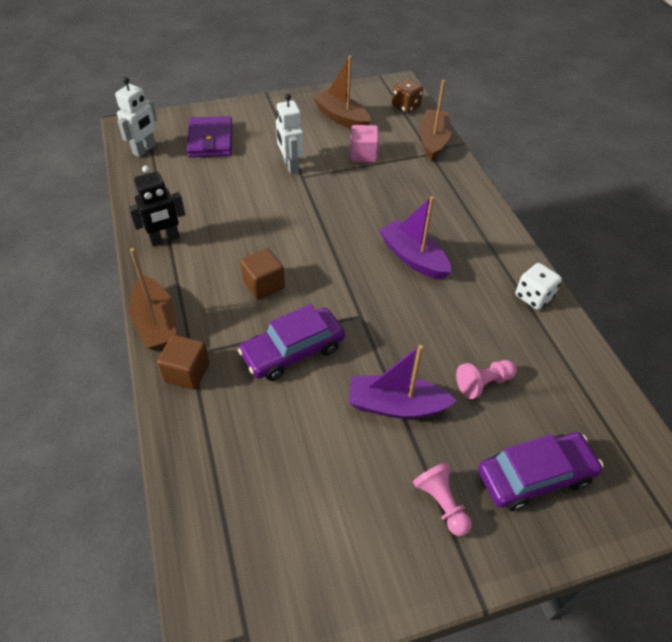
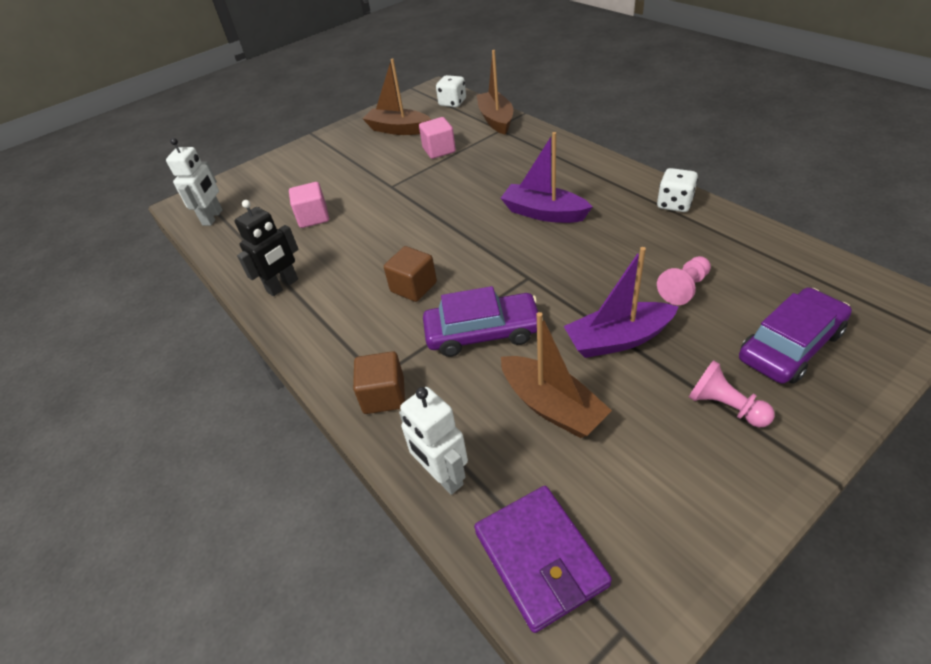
camera: 15 degrees left, 5 degrees down
(156, 323) = (320, 363): brown boat -> brown boat (551, 406)
(210, 140) = (279, 187): purple wallet -> purple wallet (540, 558)
(222, 182) = (313, 217): none -> pink cube
(290, 166) = (374, 181): white robot -> white robot (443, 476)
(293, 351) = (482, 333): purple car -> purple car turned 135 degrees counterclockwise
(406, 107) = (452, 103): brown dice -> white dice

